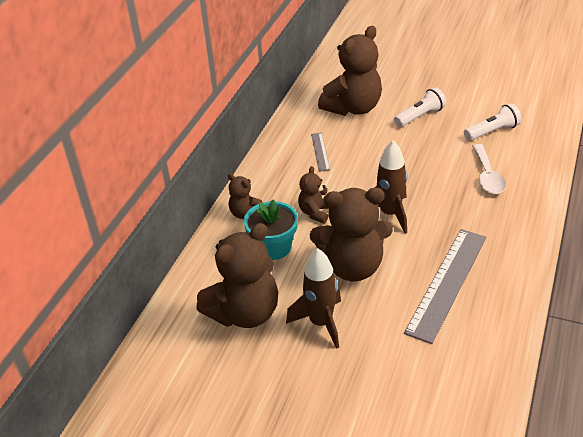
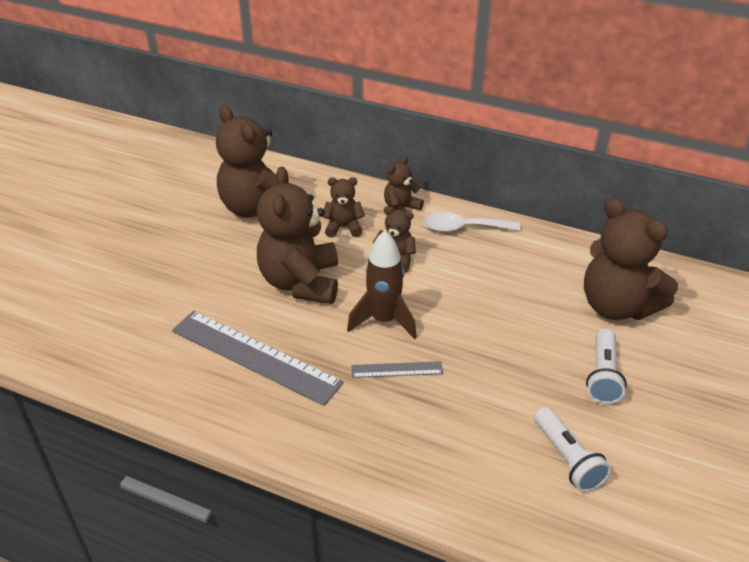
camera: 90 degrees right, 0 degrees up
(273, 247) = (343, 227): turquoise flower pot -> brown teddy bear
(320, 151) = (512, 269): grey ruler -> grey ruler (397, 369)
(321, 323) = (228, 255): brown rocket -> none
(420, 116) = (603, 376): white flashlight -> white flashlight turned 45 degrees clockwise
(487, 176) = (452, 431): white spoon -> white spoon (463, 228)

